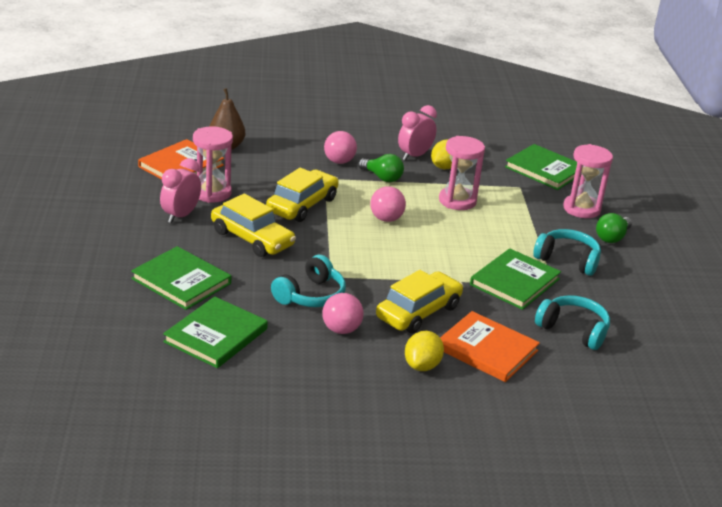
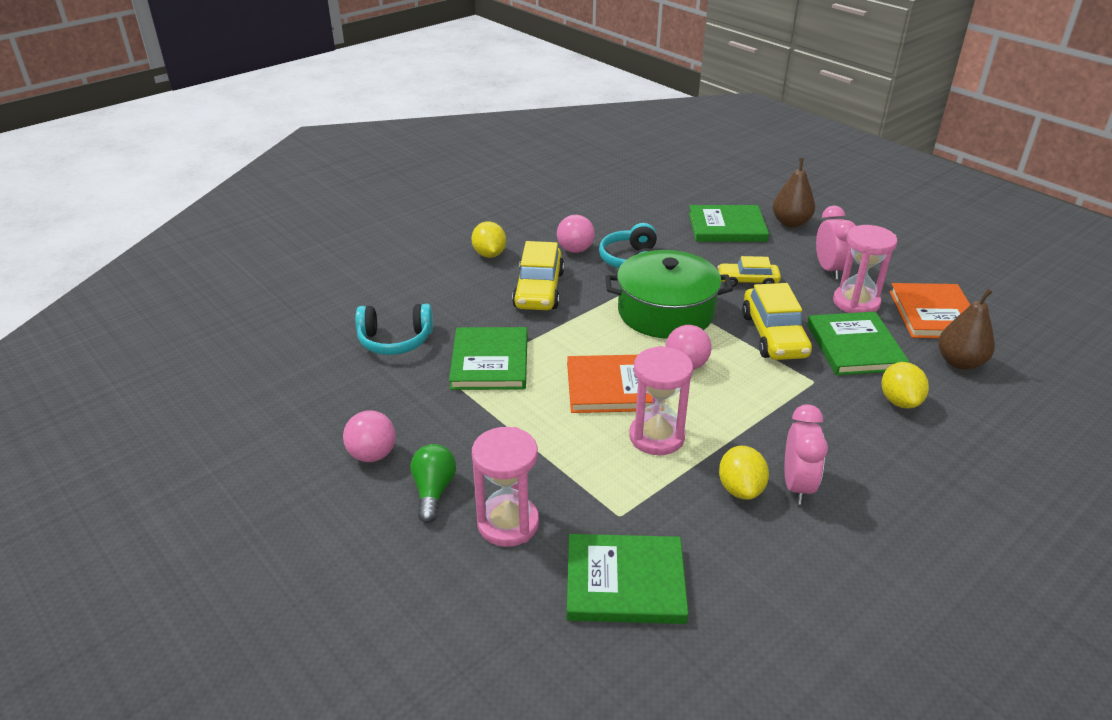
camera: 145 degrees right, 5 degrees up
(125, 257) = (791, 223): none -> brown pear
(215, 335) = (644, 209): green book -> green book (855, 347)
(252, 239) = (747, 281): yellow car -> yellow car, size x0.62
(297, 152) = (899, 401): none -> yellow lemon
(339, 161) = (844, 415): pink ball -> pink ball (372, 455)
(347, 250) = (665, 312): none -> green pot
(382, 177) = (771, 420): green light bulb -> none
(487, 349) = (454, 288): orange book -> orange book (614, 387)
(567, 260) = (460, 421): turquoise headphones -> none

